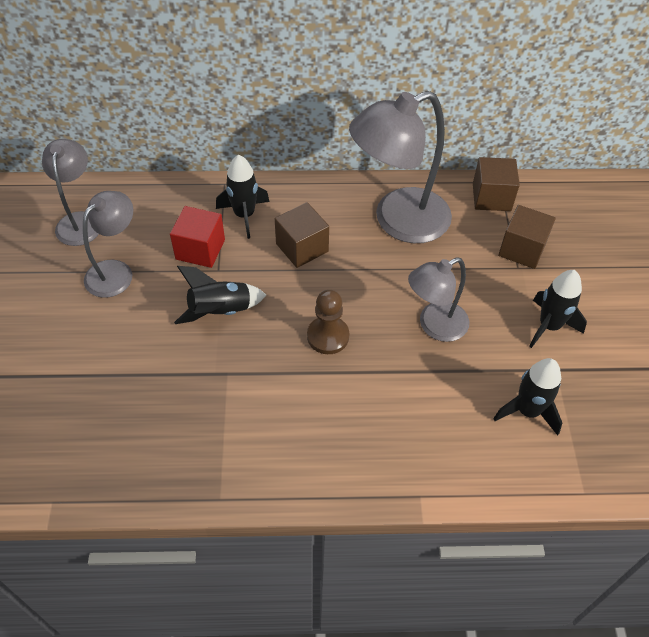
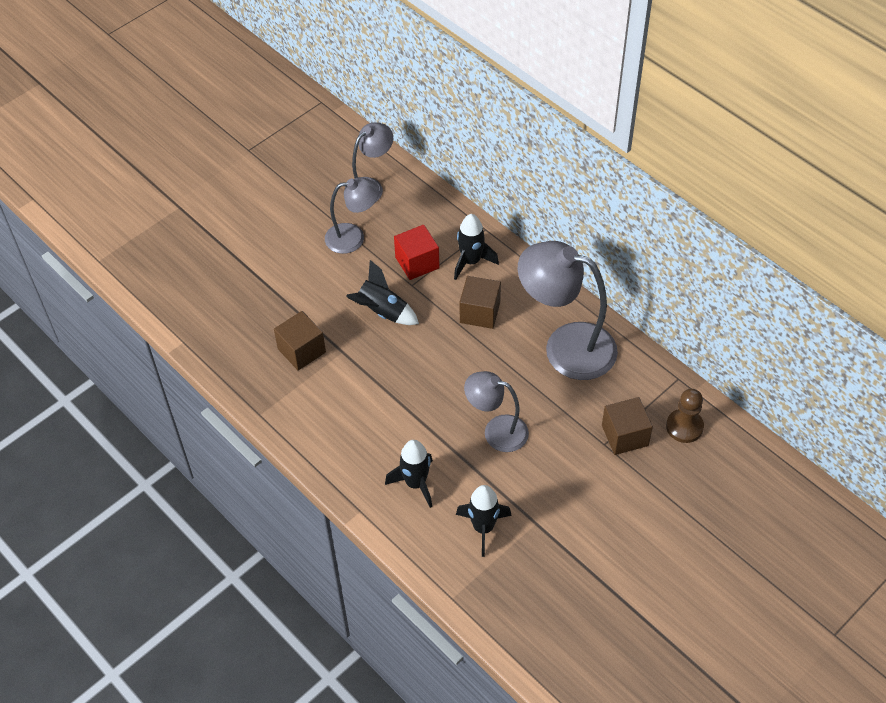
camera: 50 degrees right, 0 degrees up
(328, 336) = (424, 380): brown pawn -> brown pawn (684, 427)
(491, 197) = (656, 384): brown cube -> brown cube (301, 350)
(549, 326) = (570, 496): black rocket -> black rocket (415, 483)

